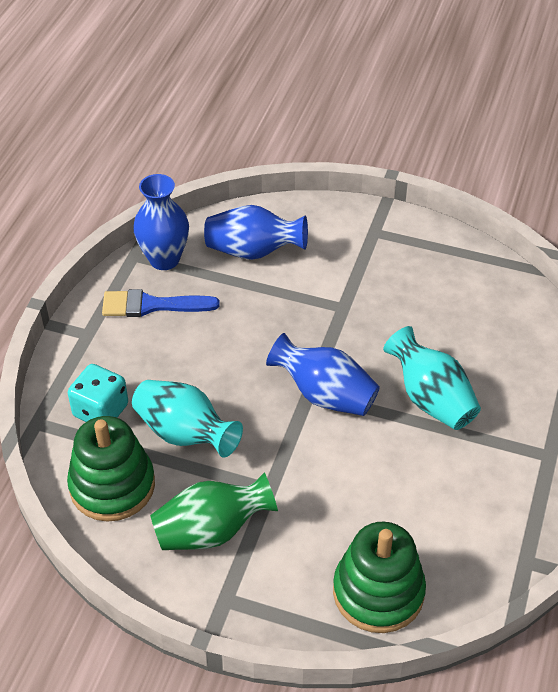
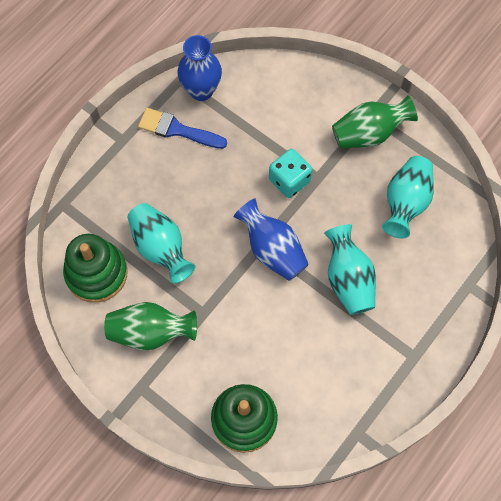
camera: 20 degrees right, 20 degrees up
(101, 410) = (109, 209): turquoise dice -> turquoise dice (289, 180)
(253, 251) = (270, 104): blue vase -> none
(381, 249) = (369, 134): none -> green vase
(457, 304) = (405, 203): none -> turquoise vase

